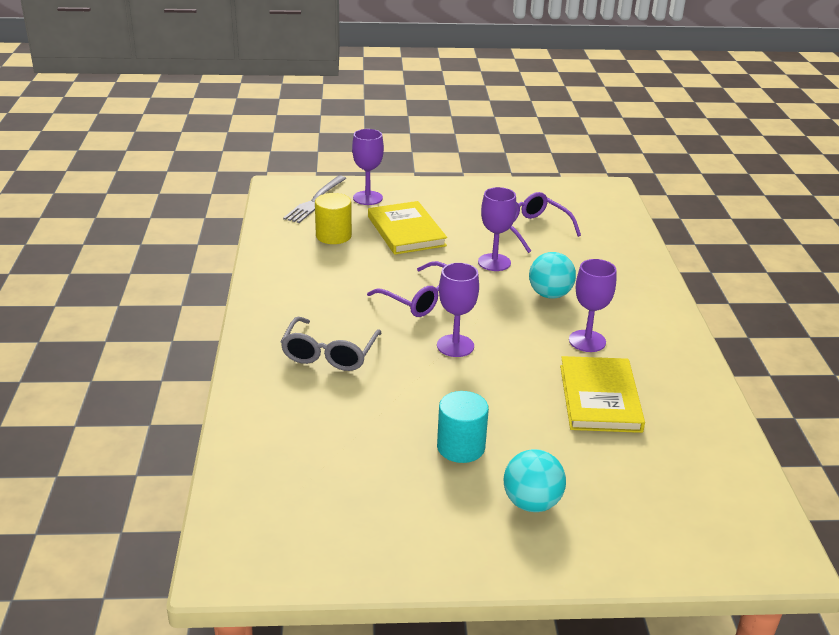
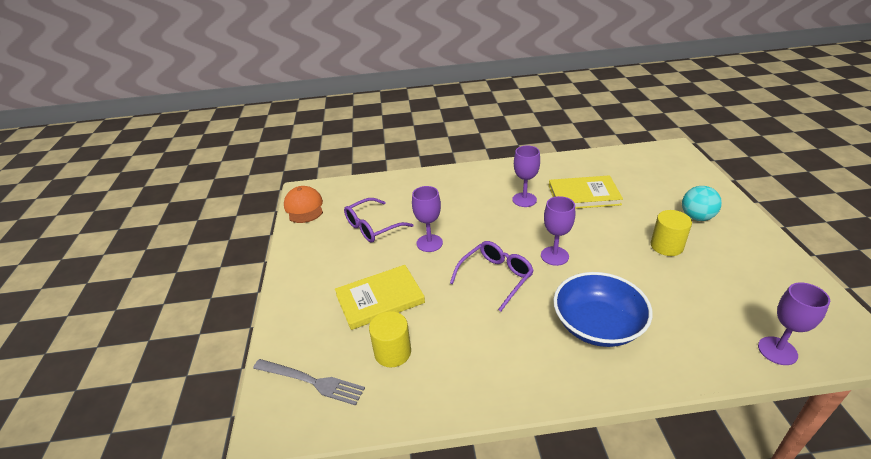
camera: 90 degrees left, 5 degrees up
(329, 354) = (597, 325): grey glasses -> blue bowl
(367, 198) = (308, 335): purple goblet -> purple goblet (777, 351)
(461, 447) = (666, 246): turquoise cylinder -> yellow cylinder
(550, 295) = (471, 215): turquoise ball -> none
(573, 189) = (304, 207): none -> orange cap

